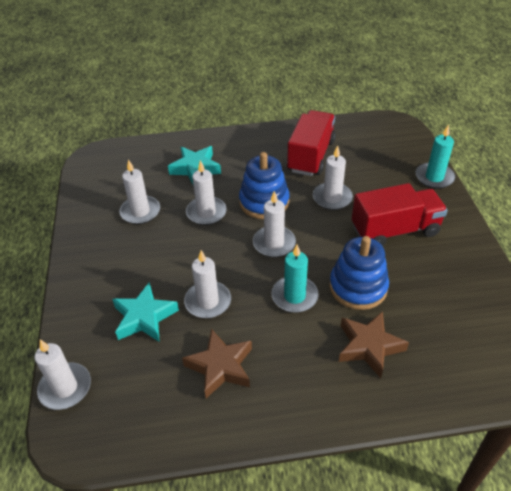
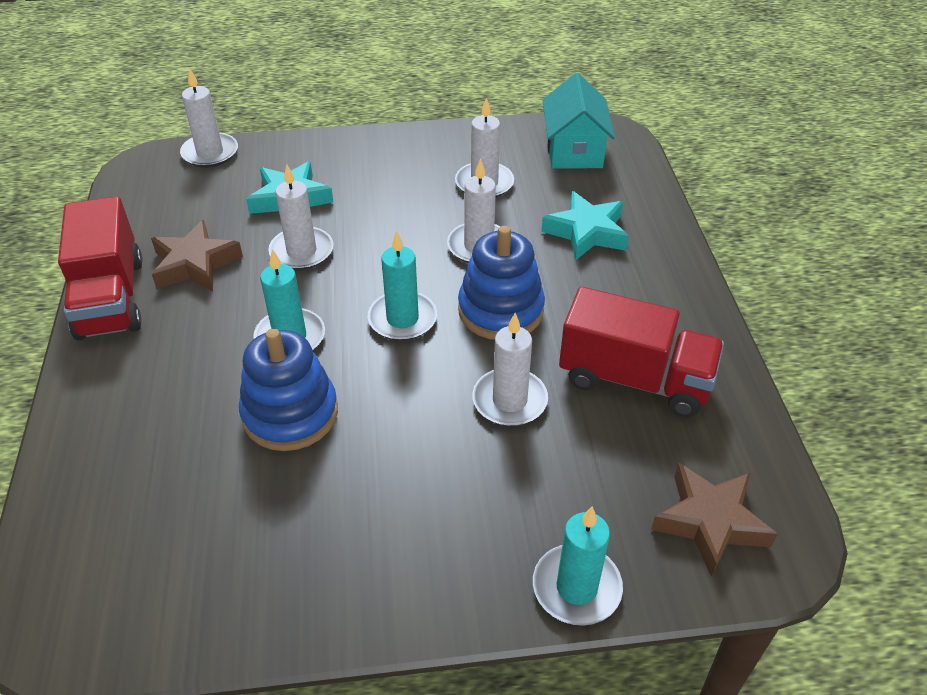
camera: 90 degrees right, 0 degrees up
(110, 171) = (574, 150): none -> turquoise house
(274, 243) = (402, 319): white candle -> turquoise candle
(369, 346) = (175, 413): brown star -> brown star (710, 522)
(395, 230) = (415, 485): red truck -> red truck (111, 298)

